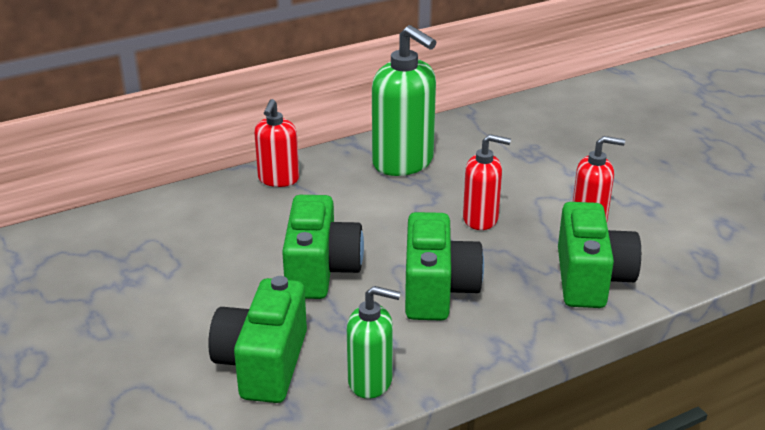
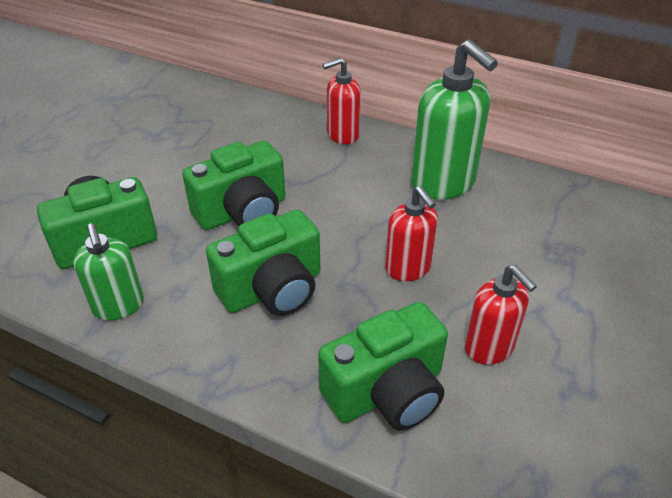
camera: 55 degrees right, 10 degrees up
(403, 162) = (443, 183): green soap dispenser -> green soap dispenser turned 45 degrees counterclockwise

